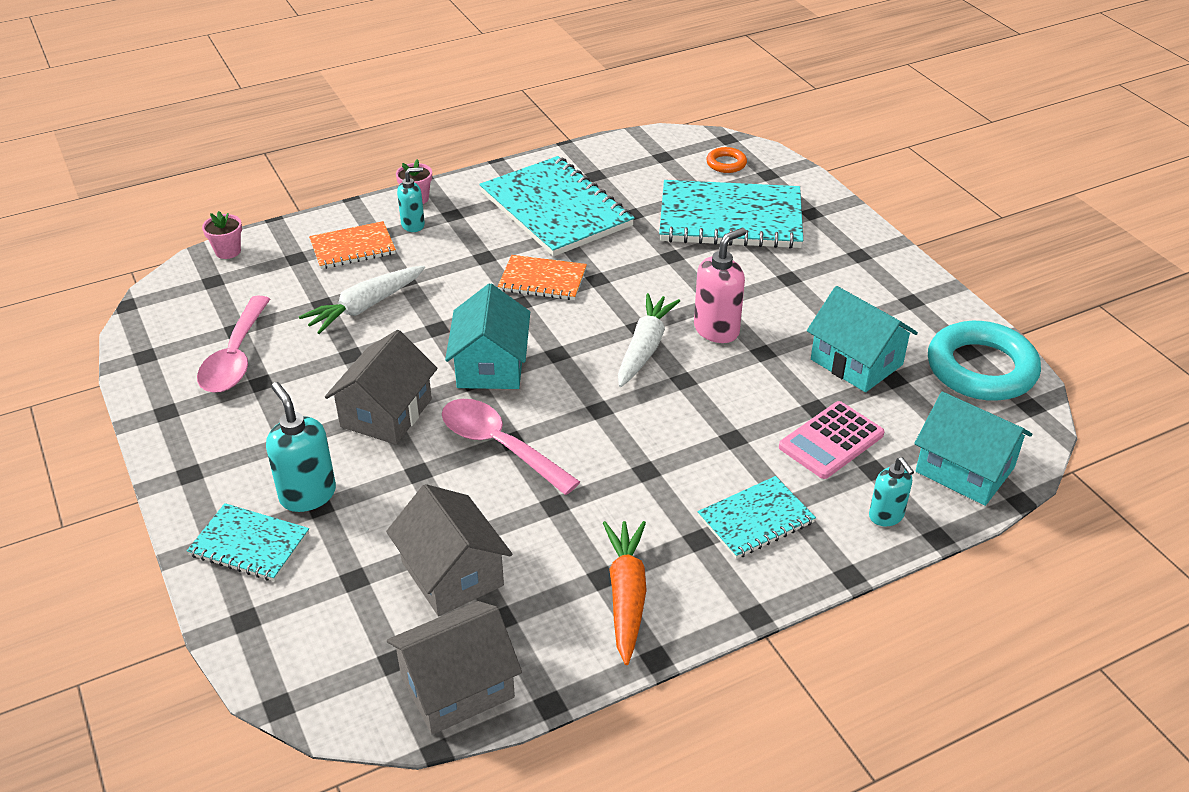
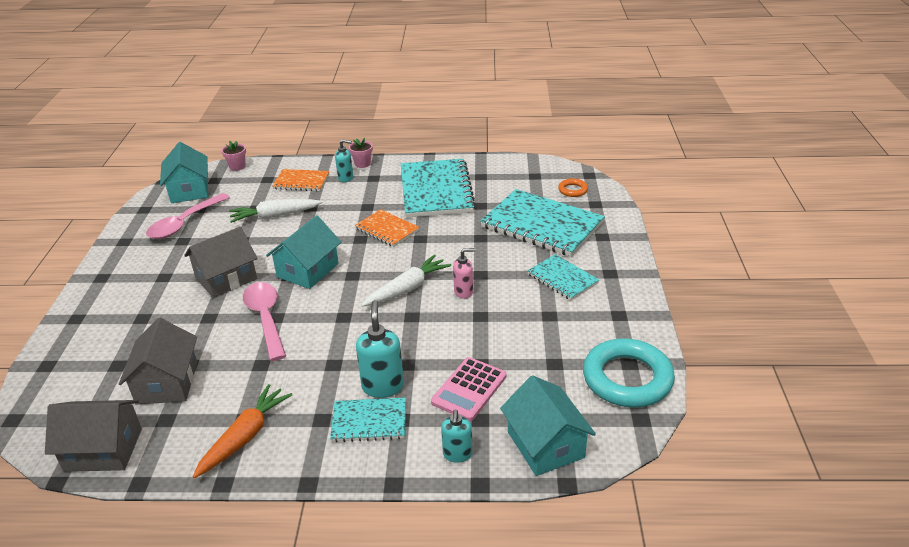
camera: 30 degrees right, 5 degrees down
(249, 544) = (89, 326): turquoise notebook -> turquoise notebook (562, 279)
(307, 495) = (142, 309): turquoise soap dispenser -> turquoise soap dispenser (383, 386)
(717, 330) = (463, 292): pink soap dispenser -> pink soap dispenser, size x0.63
(831, 441) = (469, 389): pink calculator -> pink calculator turned 45 degrees counterclockwise
(856, 362) = (538, 343): turquoise house -> turquoise house (189, 190)

